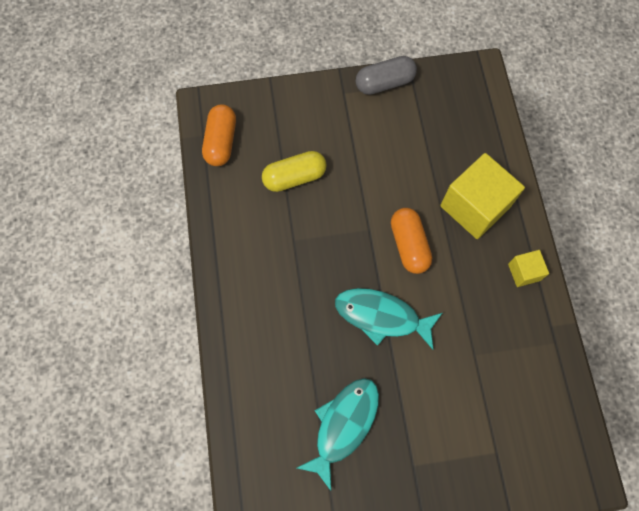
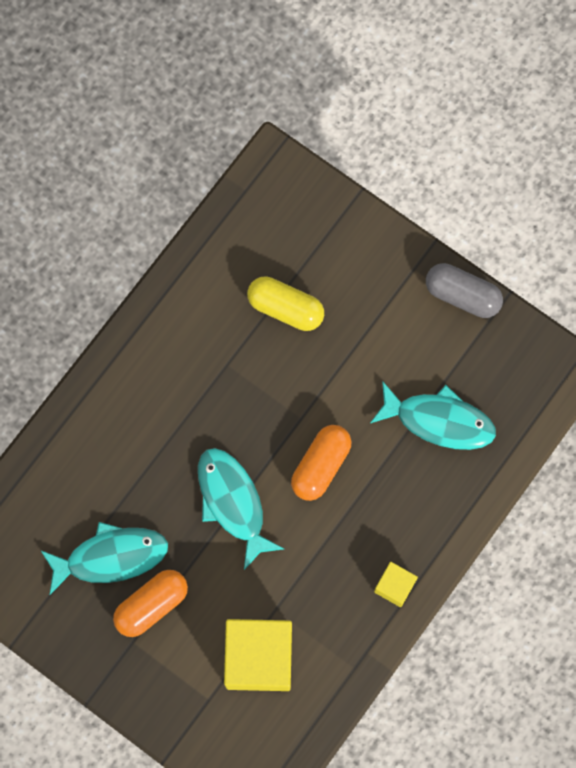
camera: 45 degrees right, 5 degrees up
(221, 142) = (255, 212): orange capsule -> orange capsule (151, 605)
(445, 158) = (439, 420): none -> turquoise fish
(474, 207) = (416, 489): yellow cube -> yellow cube (259, 658)

